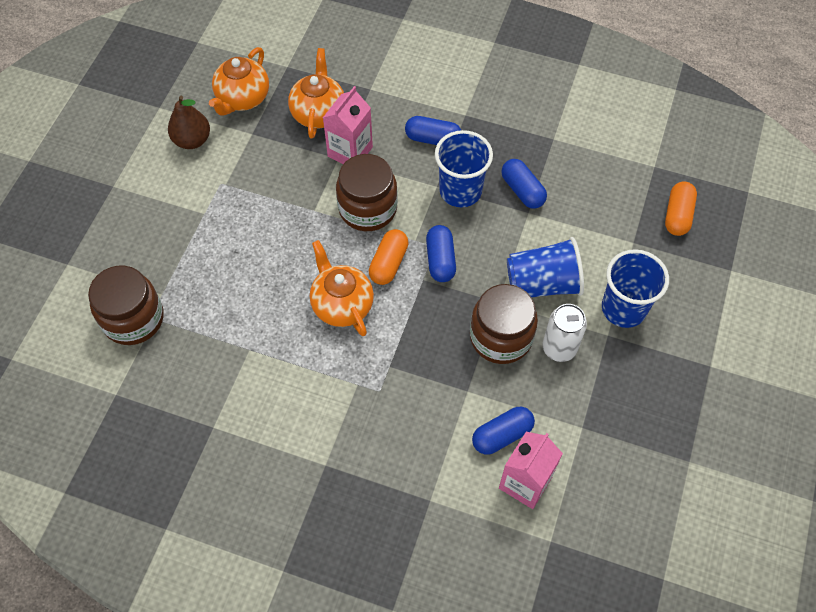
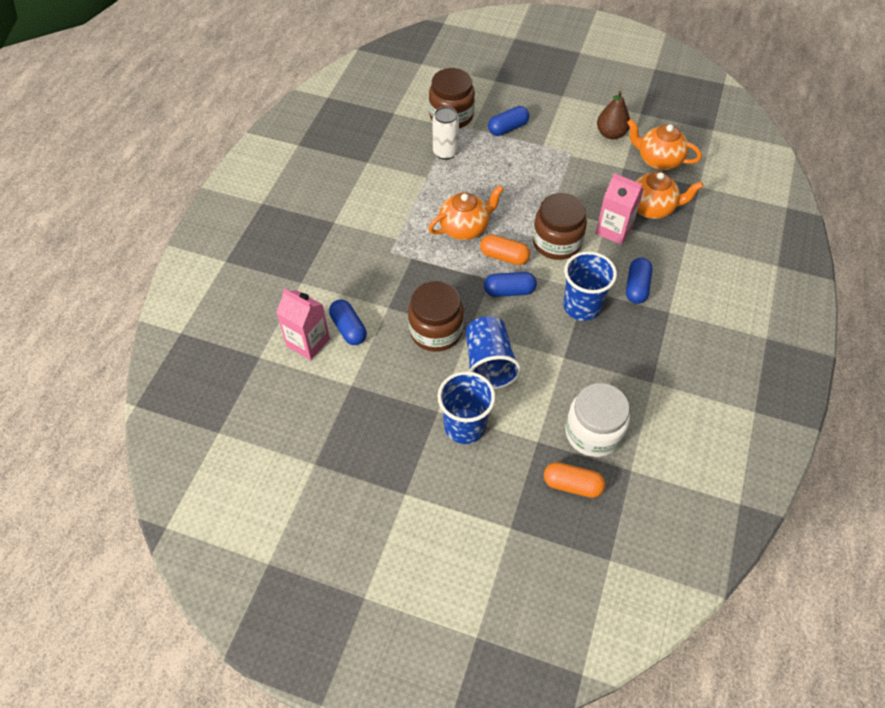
camera: 90 degrees right, 5 degrees down
(522, 190) = (587, 353): blue capsule -> blue capsule (508, 128)
(559, 348) = (425, 373): white can -> white can (445, 152)
(617, 193) = (593, 433): none -> white jar

